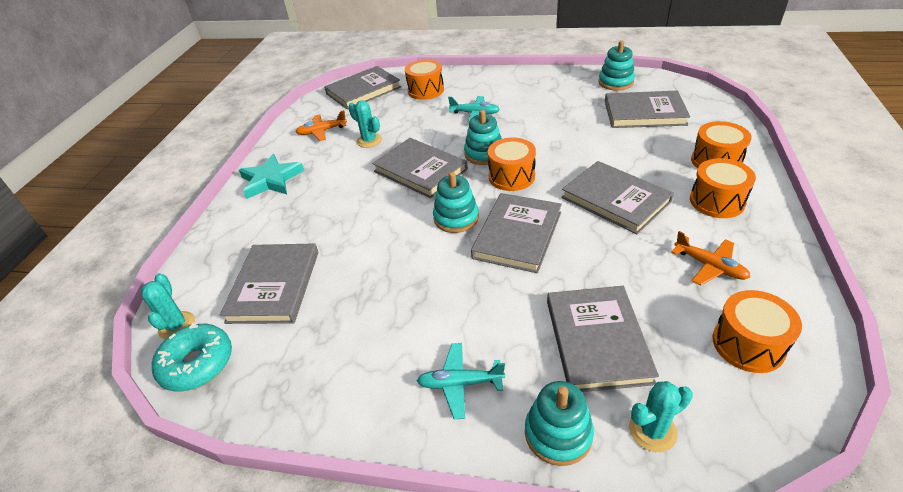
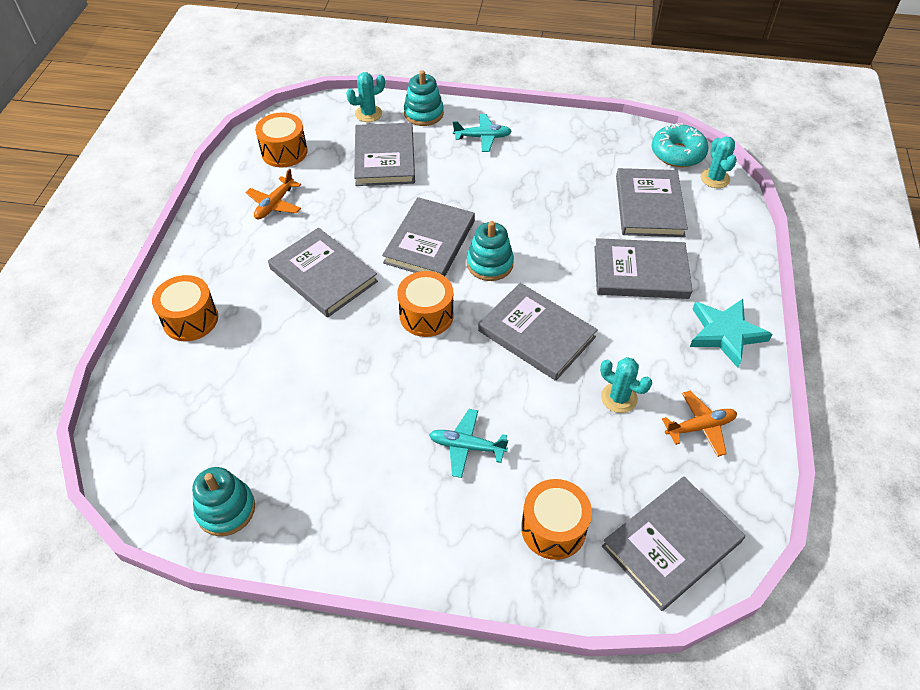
camera: 175 degrees right, 10 degrees up
(484, 154) = (456, 356): turquoise stacking toy -> none
(644, 113) = (222, 419): grey book -> grey book (640, 272)
(710, 266) = (275, 204): orange plane -> orange plane turned 105 degrees counterclockwise
(717, 201) = (226, 266): orange drum -> none

